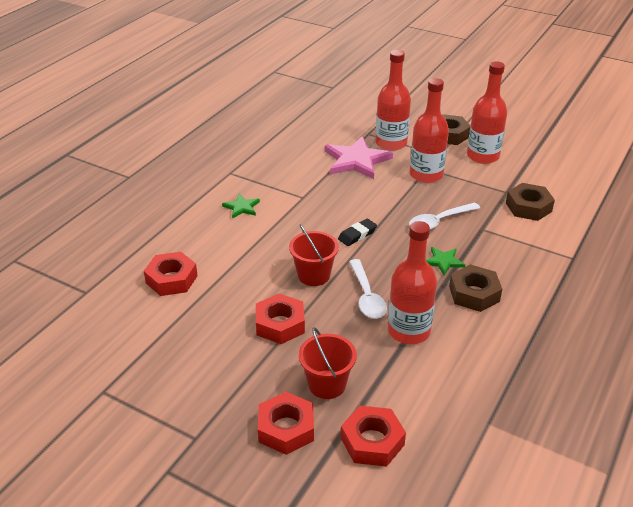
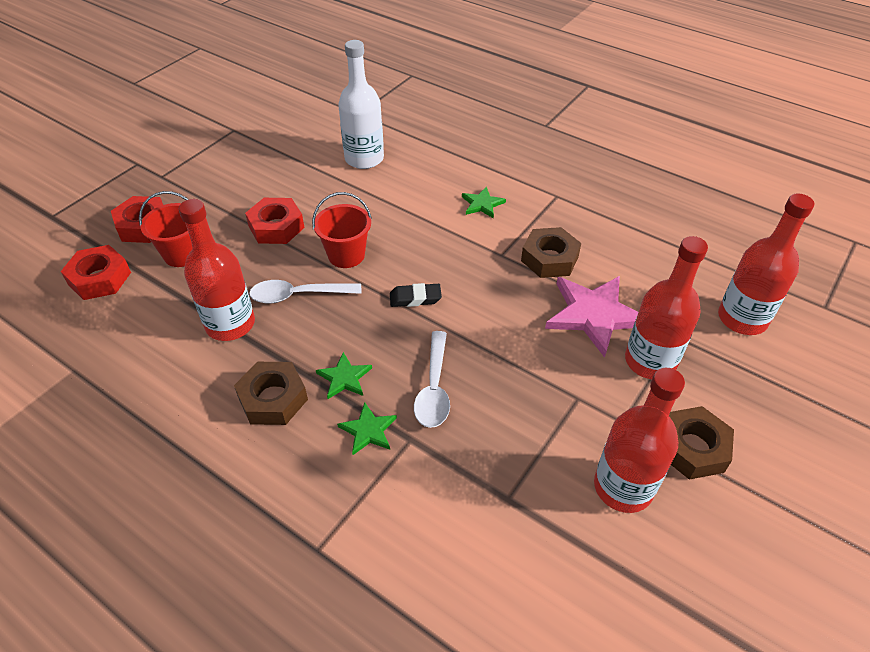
camera: 95 degrees right, 10 degrees up
(171, 279) = (364, 159): red nut -> white bottle
(357, 235) = (415, 298): black eraser -> black eraser turned 60 degrees counterclockwise
(426, 175) = (558, 393): red bottle -> red bottle (742, 319)
(439, 221) = (434, 388): white spoon -> white spoon turned 150 degrees counterclockwise
(483, 246) = (368, 430): none -> green star
(528, 207) = (461, 521): brown nut -> brown nut (549, 259)

